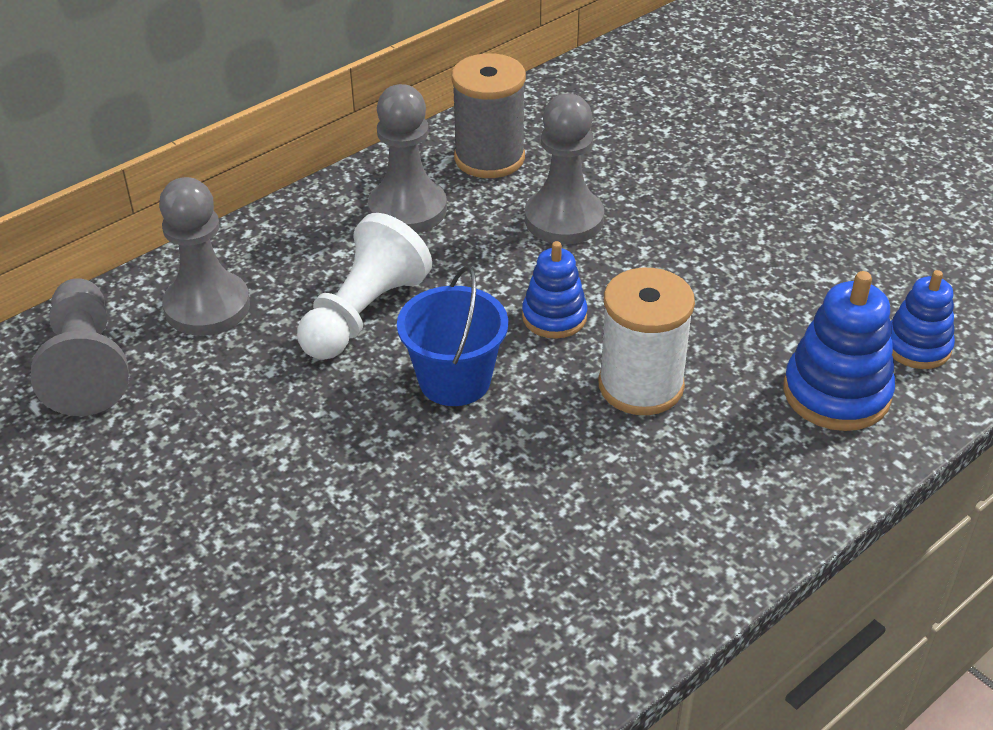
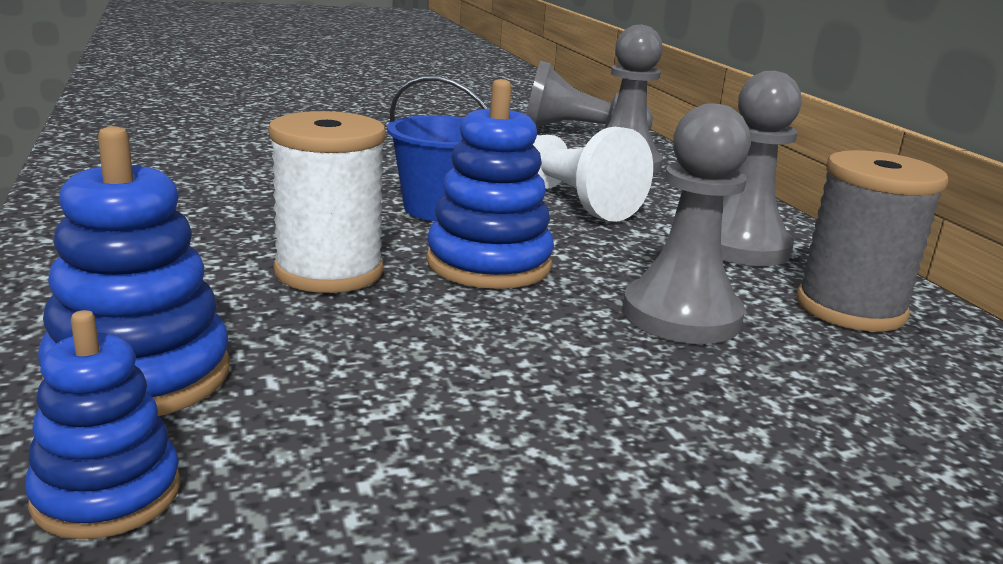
camera: 110 degrees right, 20 degrees down
(554, 317) = (489, 264): blue stacking toy -> blue stacking toy, size x1.54

